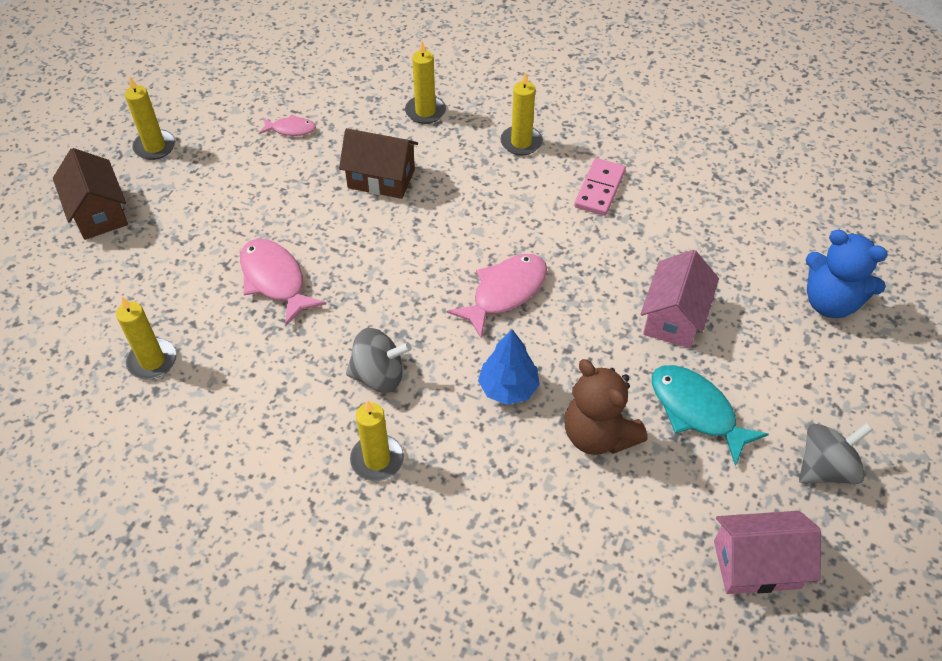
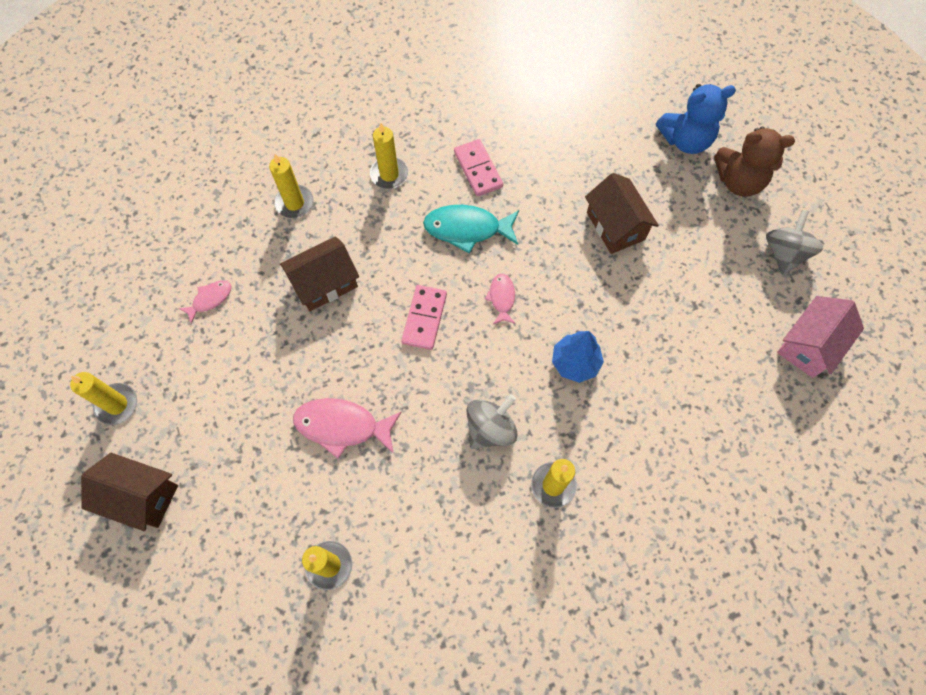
camera: 45 degrees left, 15 degrees up
(425, 258) = (424, 318): none -> pink domino
(505, 292) = (501, 298): pink fish -> pink fish, size x0.55
(598, 435) = (655, 345): brown teddy bear -> brown teddy bear (738, 181)
(674, 317) = (615, 226): pink house -> brown house
(696, 411) = (689, 279): turquoise fish -> turquoise fish (467, 229)

